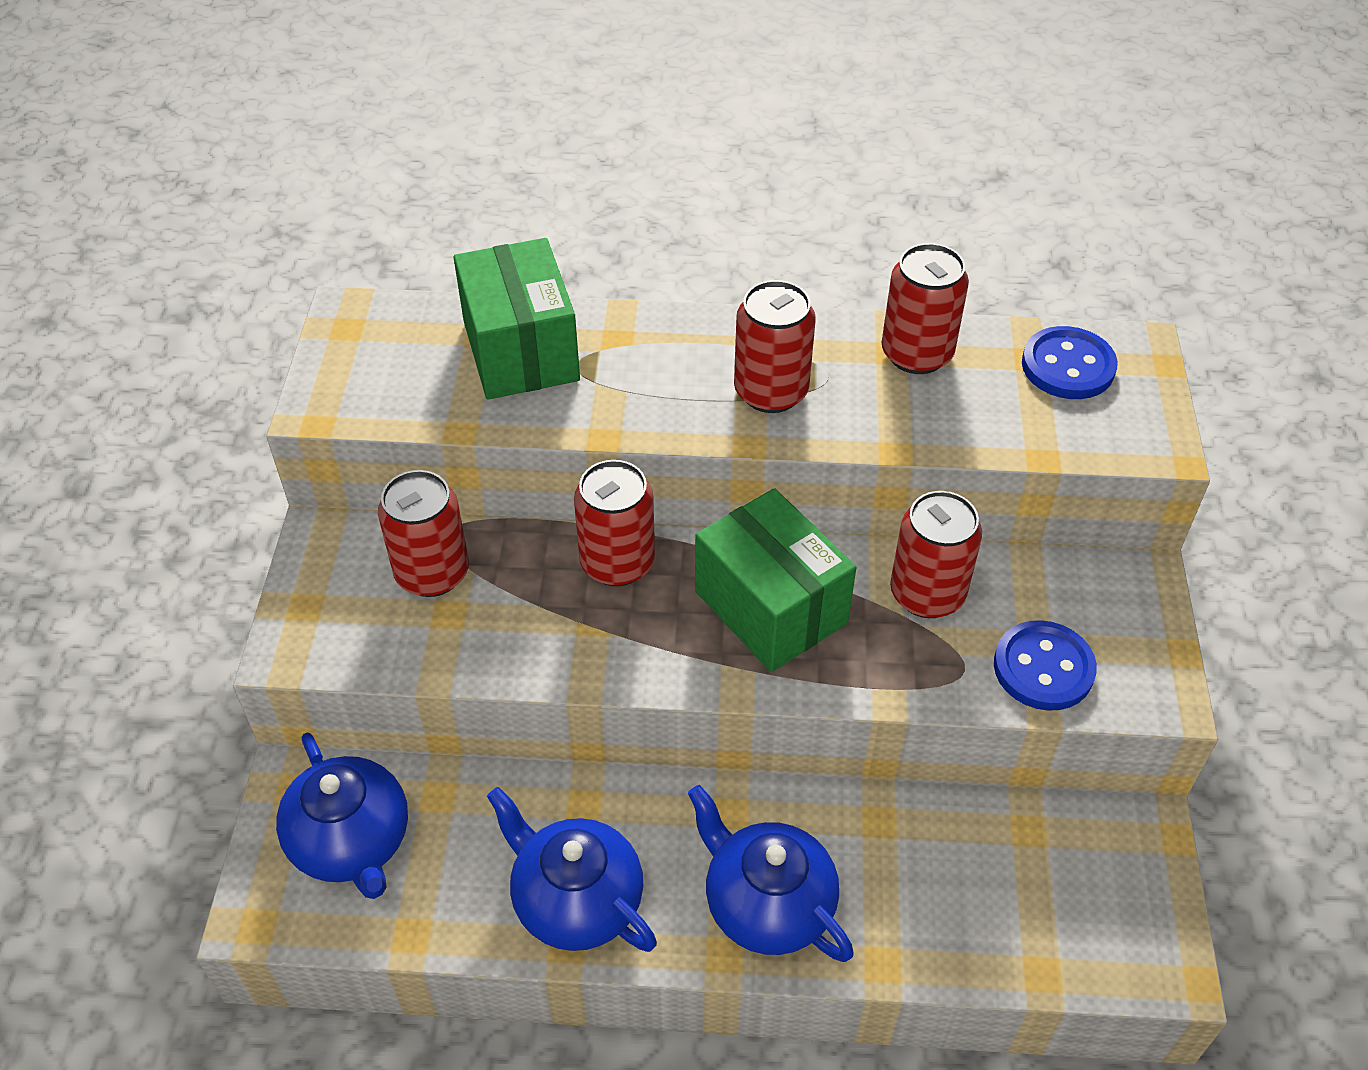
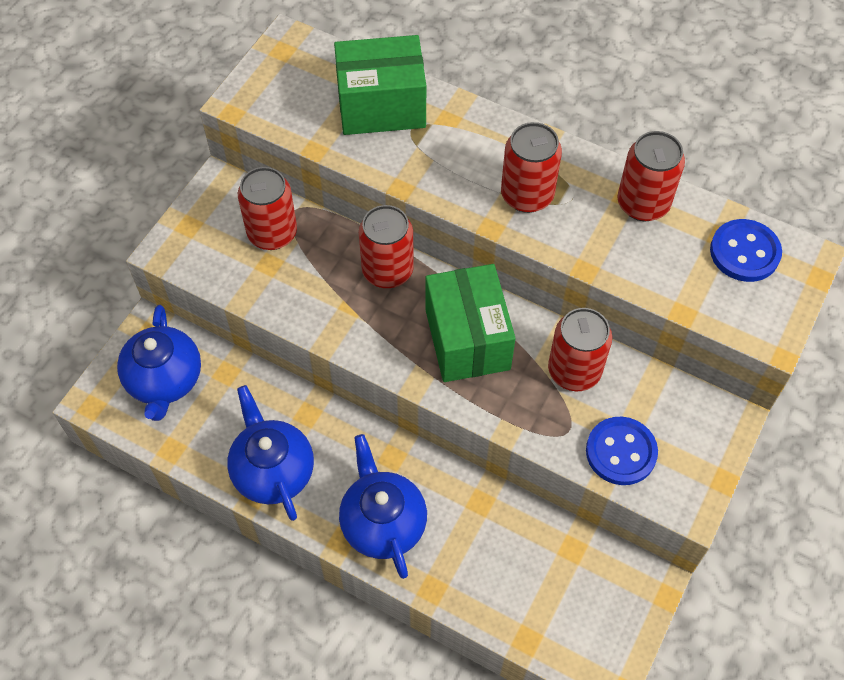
camera: 25 degrees right, 10 degrees up
(520, 351) = (381, 106): green box -> green box turned 75 degrees clockwise

